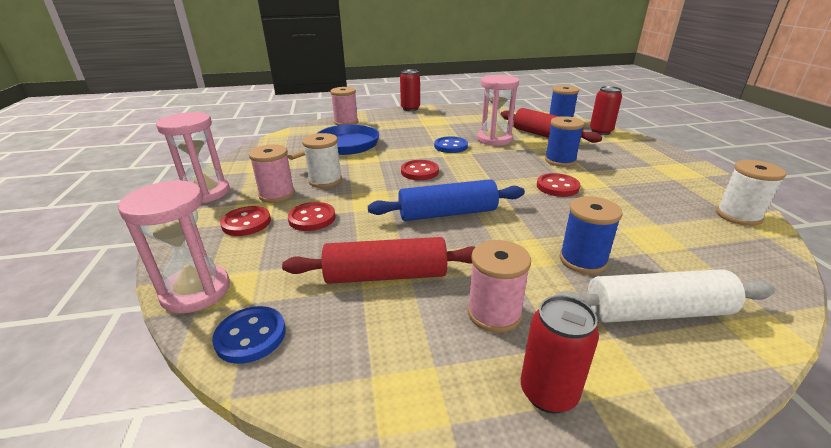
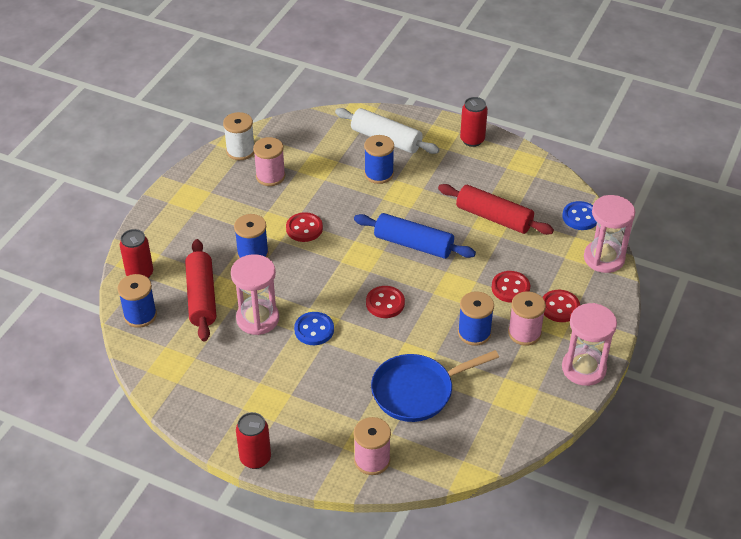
camera: 145 degrees left, 15 degrees up
(325, 181) = (474, 333): white spool -> blue spool
(494, 313) = (459, 173): pink spool -> pink spool (270, 176)

